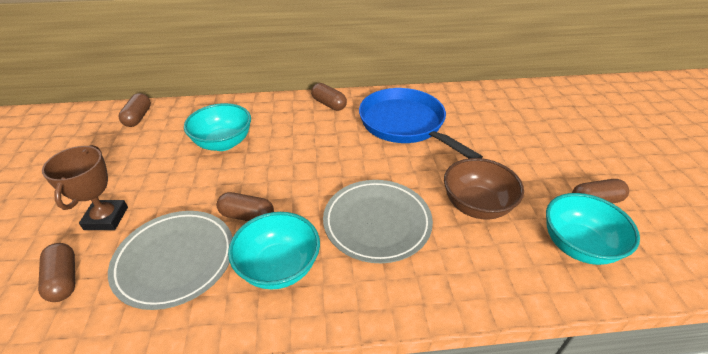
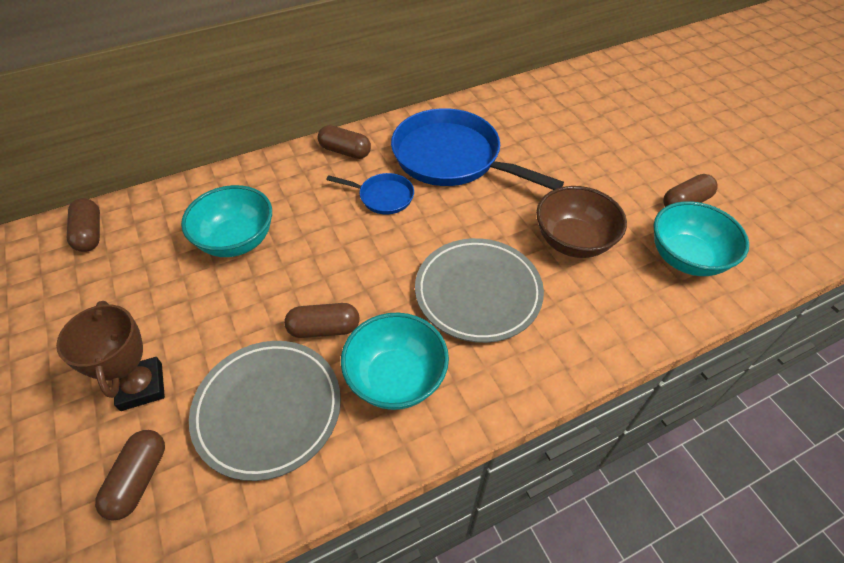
camera: 20 degrees left, 10 degrees up
(64, 279) = (139, 479): brown capsule -> brown capsule turned 60 degrees clockwise
(339, 139) = (383, 197): none -> blue pan

